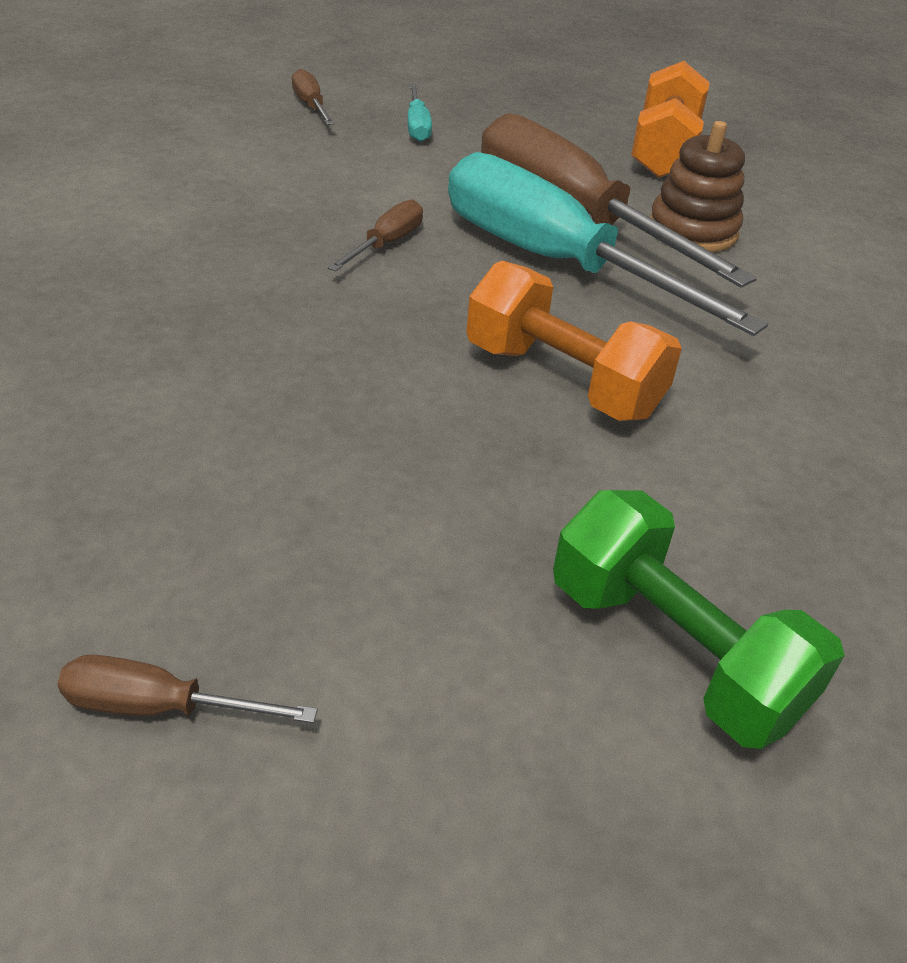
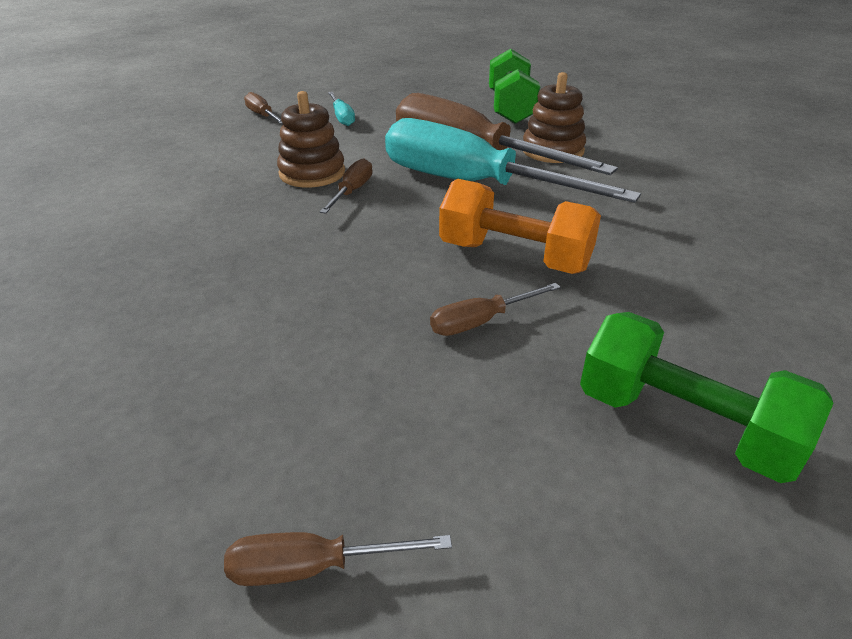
camera: 10 degrees left, 5 degrees down
(344, 207) = (312, 173): none -> brown stacking toy
(477, 460) = (481, 321): none -> brown screwdriver
(664, 151) = (511, 108): orange dumbbell -> green dumbbell

